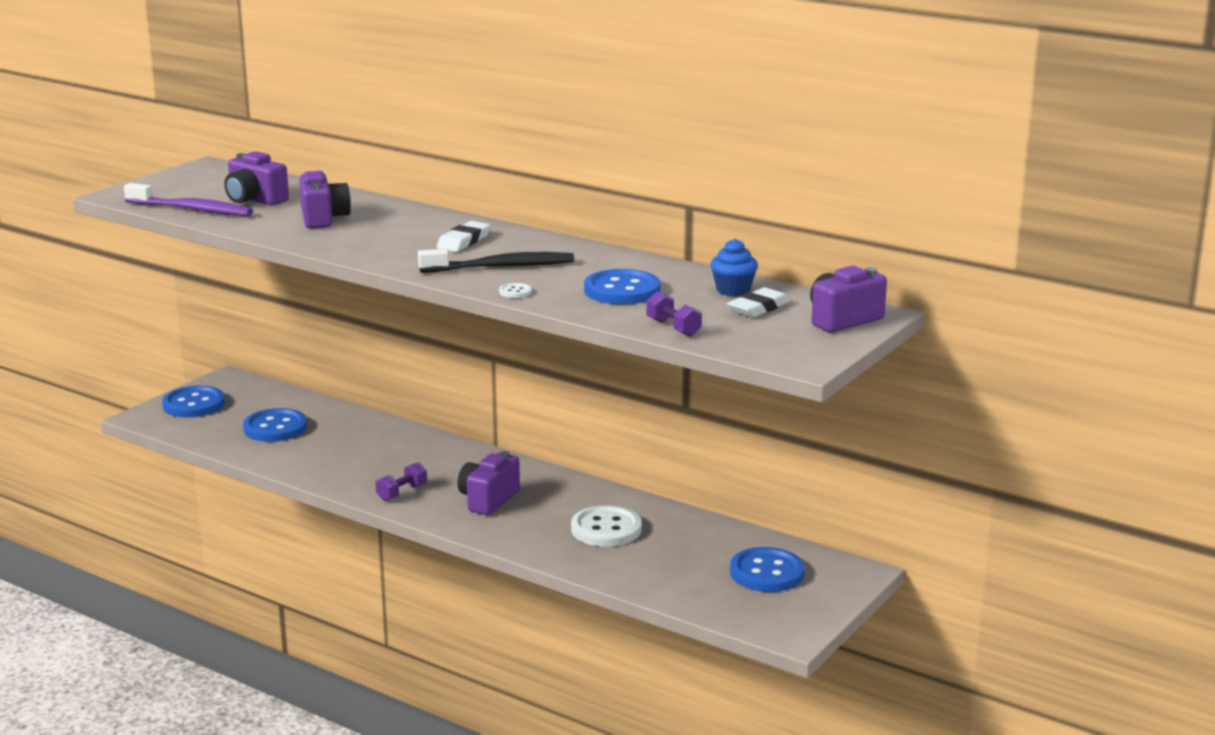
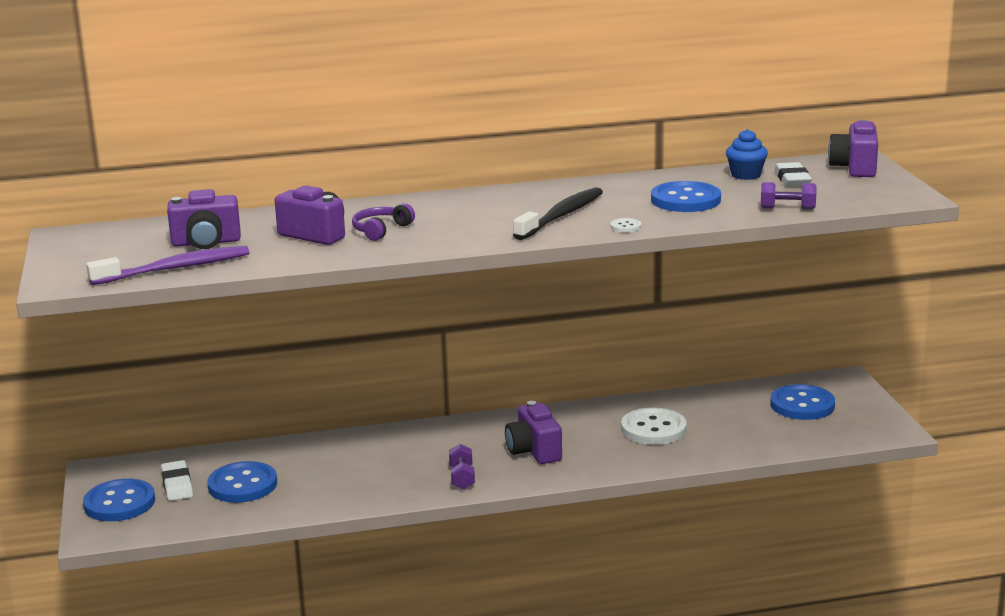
camera: 45 degrees left, 0 degrees up
(366, 231) = (381, 230): none -> purple headphones
(464, 241) = (478, 210): white eraser -> white eraser (177, 485)

